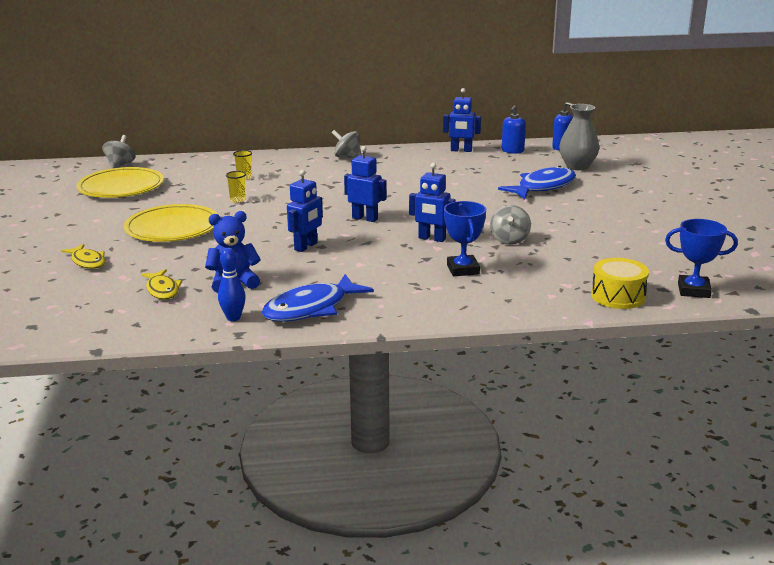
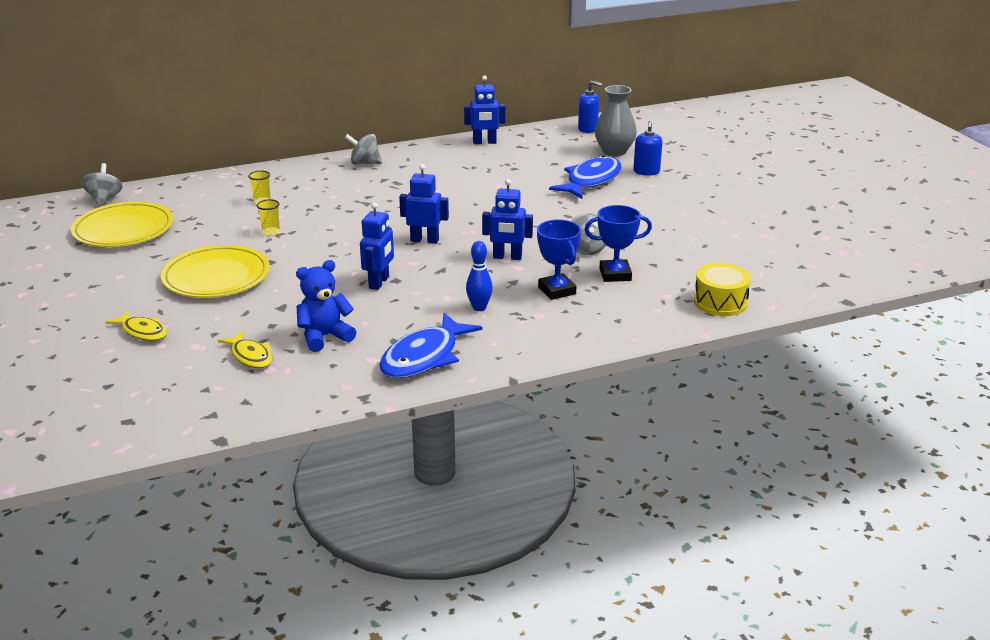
camera: 15 degrees left, 5 degrees up
(233, 318) = (348, 379): blue bowling pin -> blue bowling pin (479, 308)
(512, 151) = (539, 138): blue soap dispenser -> blue soap dispenser (646, 172)
(693, 290) = (787, 286): blue trophy -> blue trophy (615, 274)

